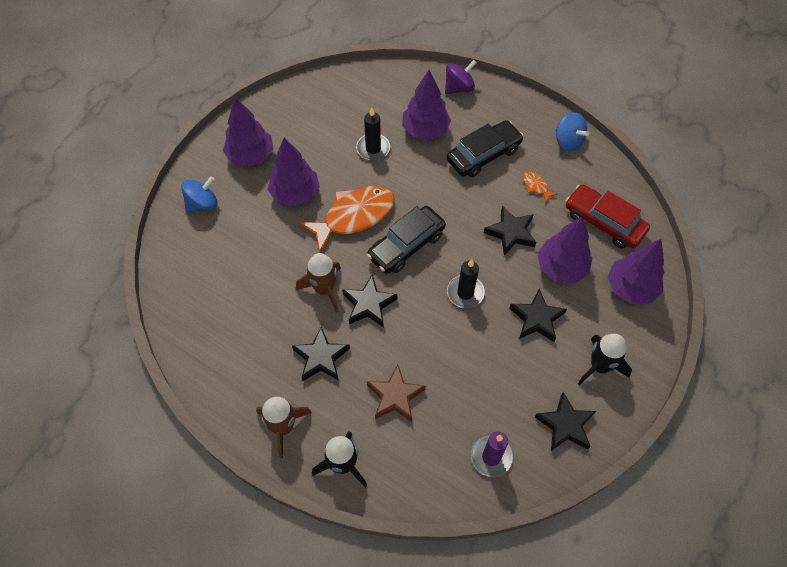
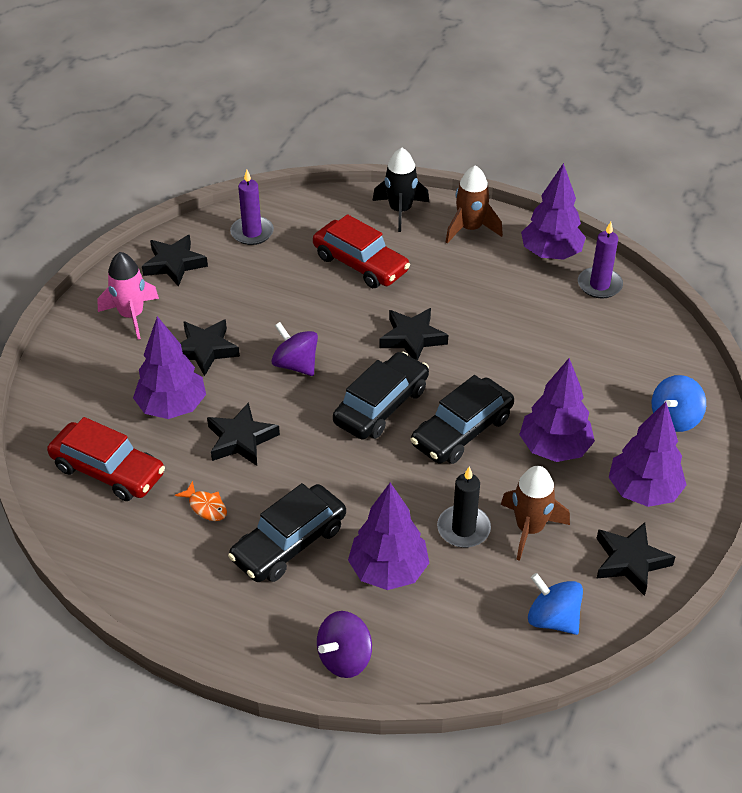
camera: 170 degrees right, 15 degrees down
(197, 337) = (599, 285): none -> purple candle
(321, 358) = (452, 284): black star -> black star (630, 561)
(324, 289) = (472, 346): brown rocket -> brown rocket (529, 528)
(354, 216) = (462, 431): orange fish -> black car
(395, 396) = (360, 264): brown star -> red car
(465, 293) = (295, 364): black candle -> purple spinning top
(568, 141) = (153, 585): blue spinning top -> blue spinning top (553, 619)
(599, 366) = (131, 315): black rocket -> pink rocket
(631, 288) = (82, 396): purple tree -> purple tree (551, 254)

